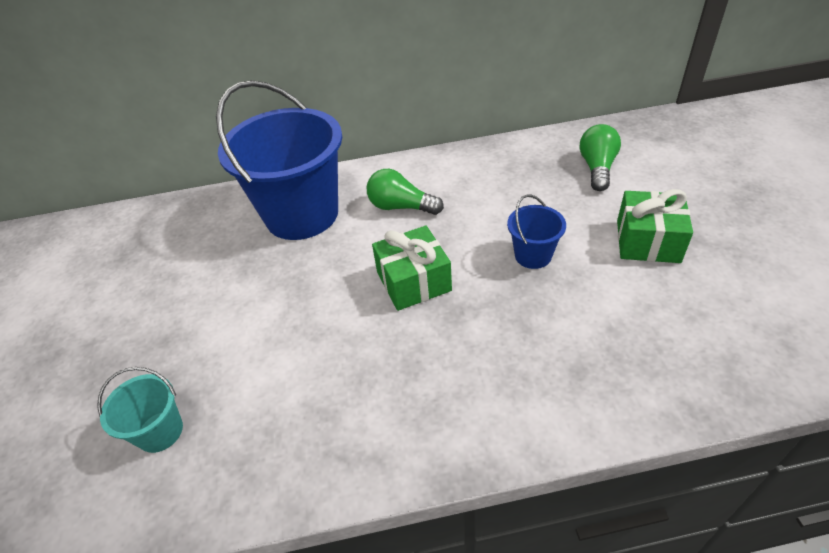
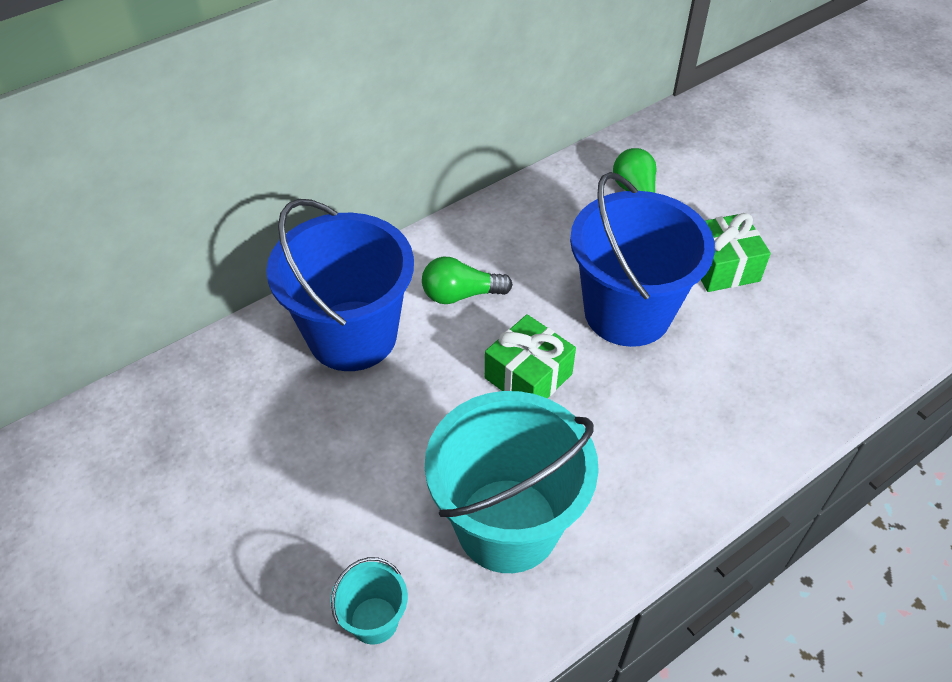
camera: 30 degrees left, 5 degrees up
(315, 395) = (507, 525): none -> turquoise bucket
(533, 255) = (627, 312): blue bucket -> blue bucket, size x2.27

